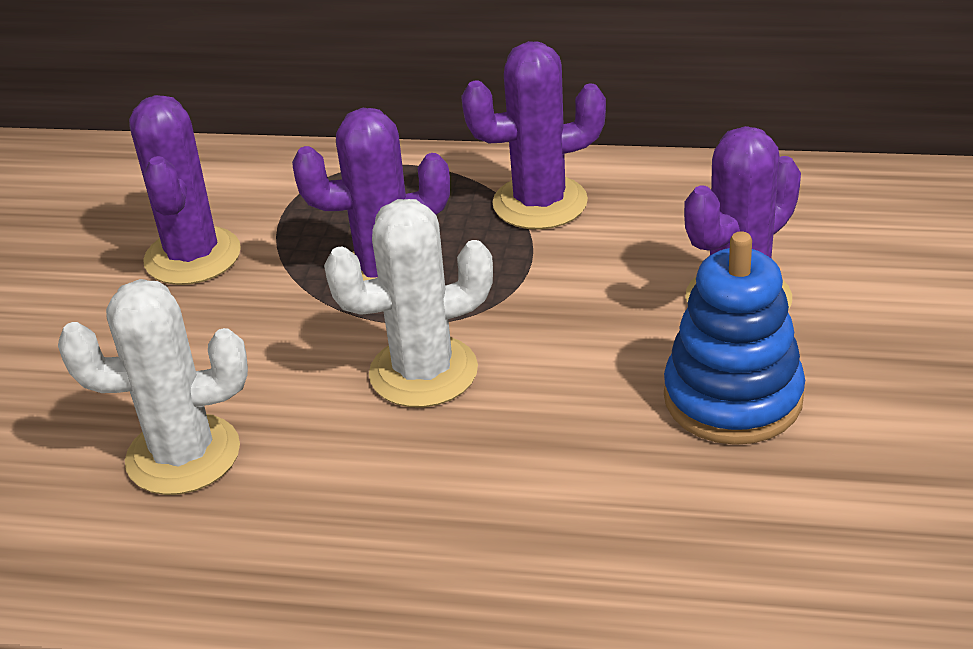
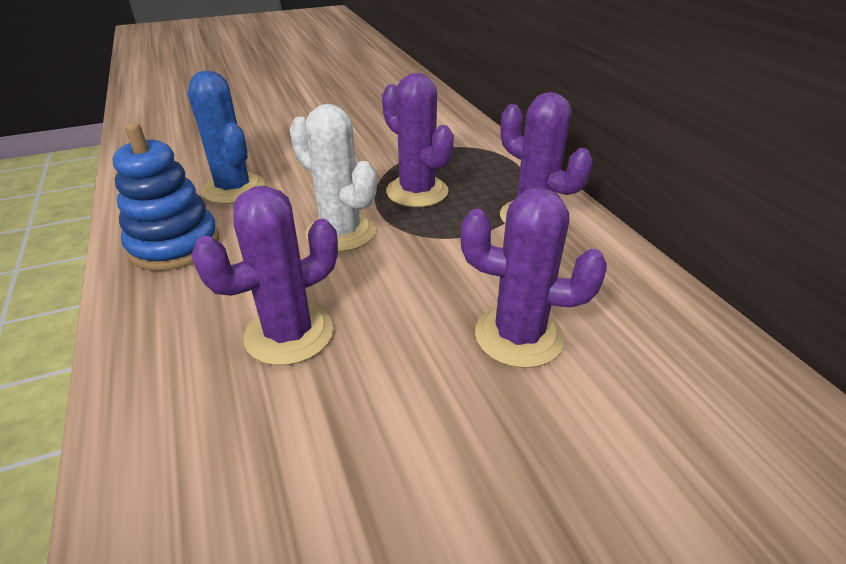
camera: 55 degrees right, 0 degrees up
(183, 455) = (233, 189): white cactus -> blue cactus
(192, 256) = (382, 139): purple cactus -> purple cactus (289, 334)
(733, 398) = (402, 371): blue stacking toy -> blue stacking toy (174, 245)

